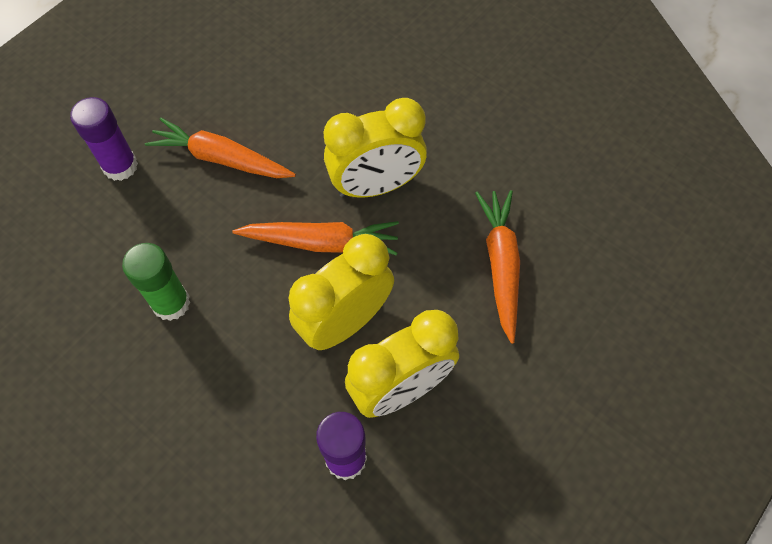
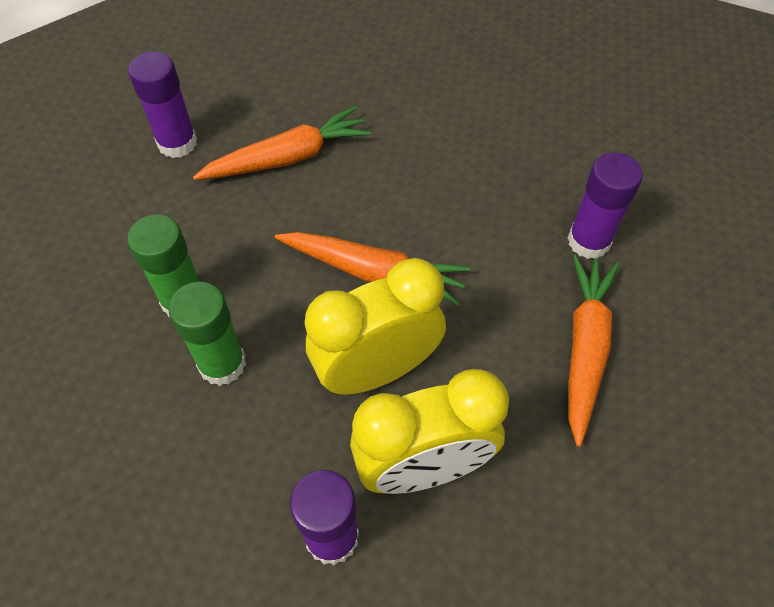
camera: 15 degrees right, 5 degrees down
(220, 347) = (222, 364): none -> green glue stick
(221, 158) = (288, 158): orange carrot -> orange carrot turned 120 degrees clockwise
(376, 186) = (455, 224): yellow clock -> none
(485, 176) = (589, 241): none -> purple glue stick

